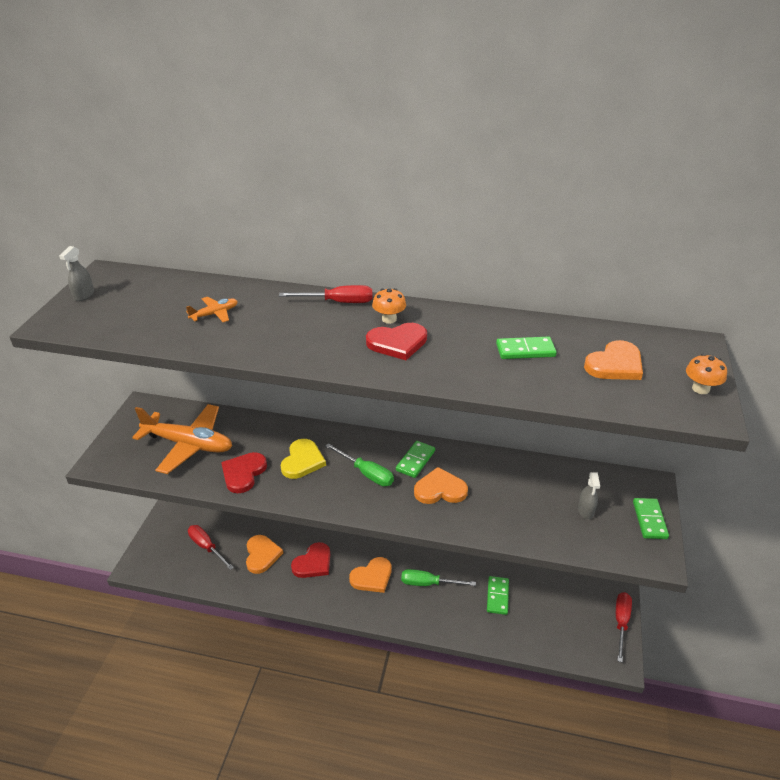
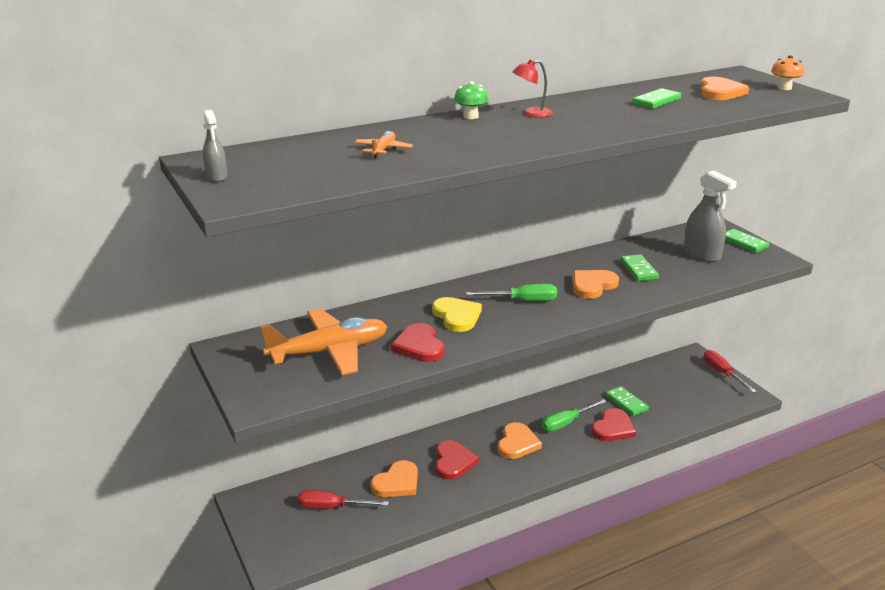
camera: 40 degrees left, 10 degrees down
(262, 555) = (397, 482): orange heart -> orange heart turned 90 degrees clockwise
(338, 302) = (471, 116): red screwdriver -> green mushroom
(389, 319) = (531, 113): orange mushroom -> red lamp
(397, 343) = (568, 122): red heart -> red heart (613, 428)
(415, 461) = (546, 278): green domino -> green domino (638, 270)
(585, 511) = (702, 255): grey spray bottle -> grey spray bottle, size x1.83

